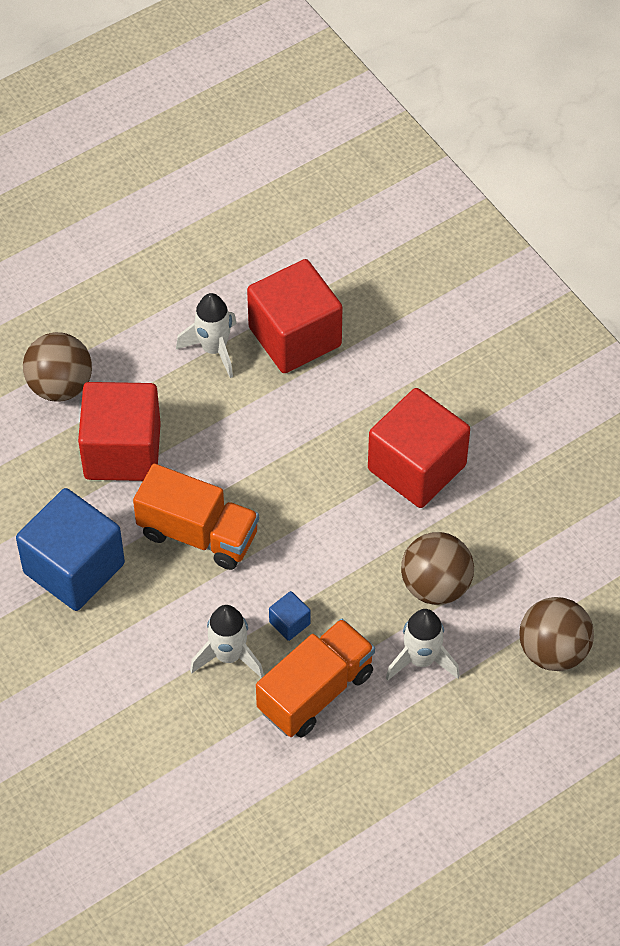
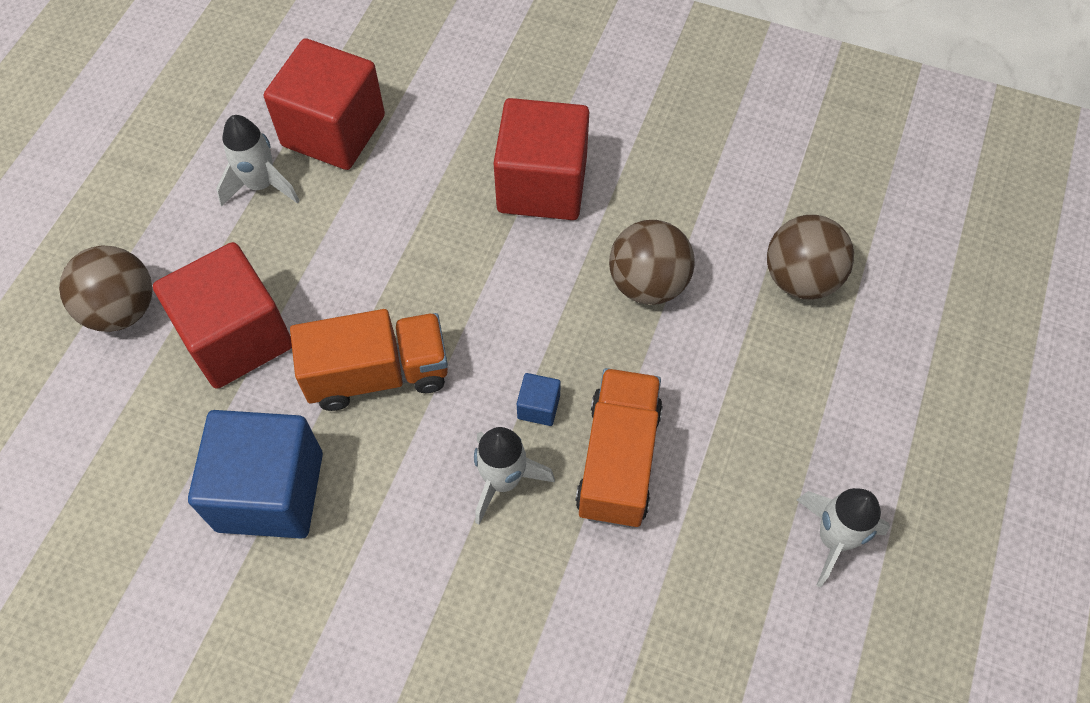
camera: 35 degrees left, 5 degrees up
(421, 660) = (692, 362): white rocket -> white rocket (833, 538)

